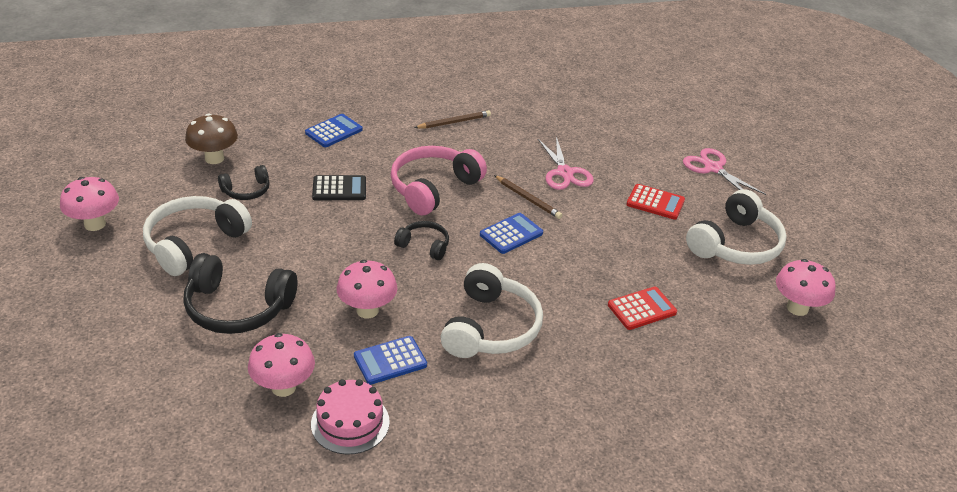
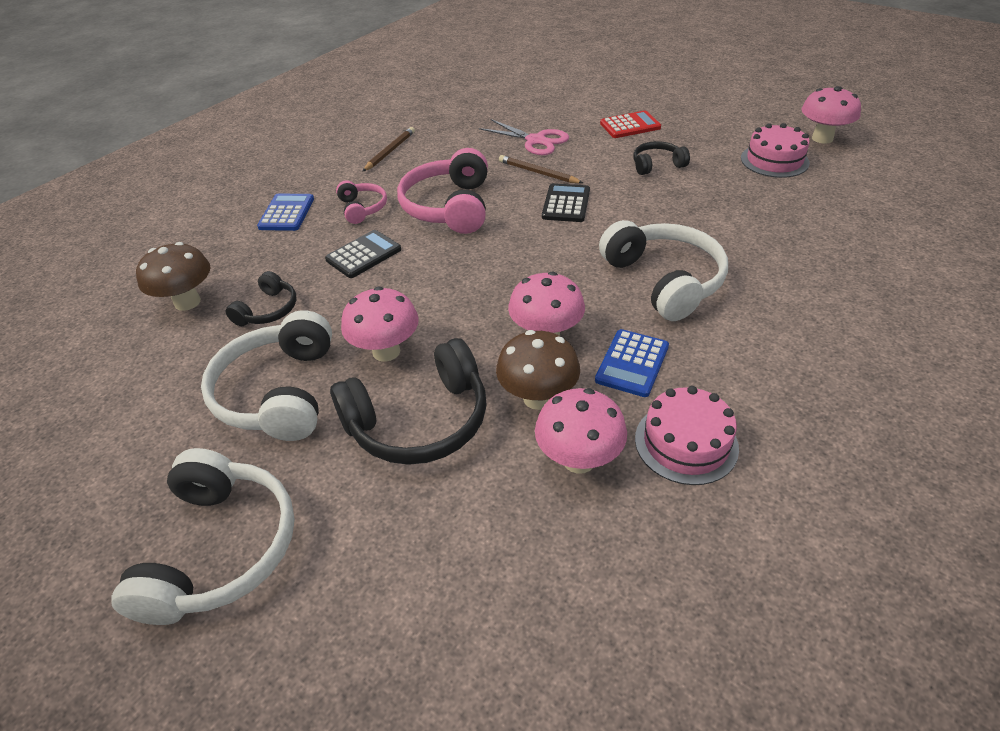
camera: 35 degrees left, 5 degrees up
(95, 224) = (121, 451): pink mushroom -> pink mushroom (386, 351)
(311, 341) = (538, 398): none -> brown mushroom
(380, 155) = (362, 208): none -> pink headphones
(424, 246) = (511, 254): black headphones -> black headphones (657, 165)
(511, 234) = (566, 204): blue calculator -> black calculator
(528, 199) = (538, 172): brown pencil -> brown pencil turned 150 degrees counterclockwise
(642, 309) = (739, 197): red calculator -> none
(713, 168) = (630, 86): pink scissors -> none
(721, 300) = (774, 160): none -> pink cake
(735, 244) = (722, 122): white headphones -> white headphones (220, 549)

